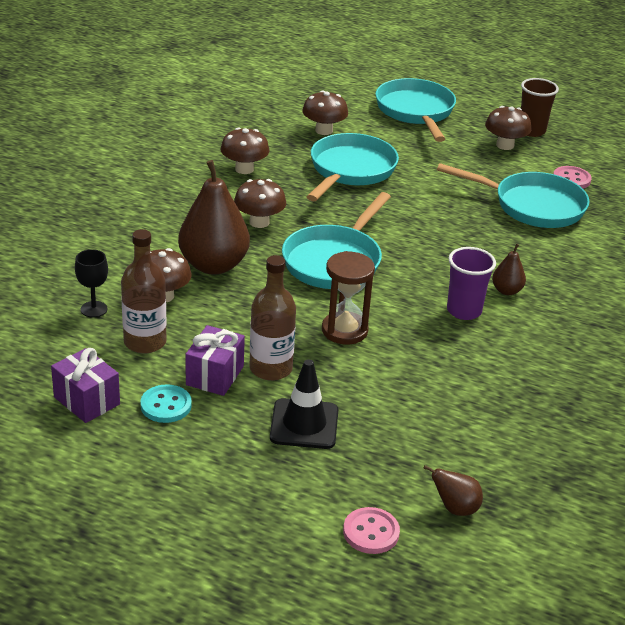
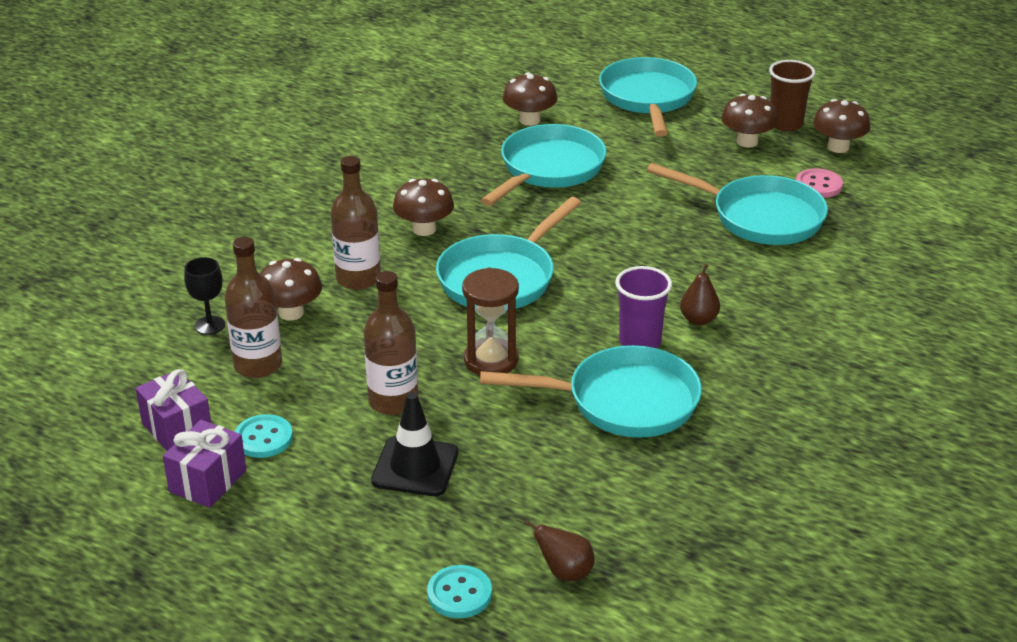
camera: 10 degrees right, 0 degrees up
(213, 265) = (358, 278): brown pear -> brown bottle
(215, 375) = (327, 406): purple gift -> purple gift (208, 481)
(244, 169) = (423, 165): brown mushroom -> brown mushroom (838, 147)
(371, 532) = (459, 594): pink button -> turquoise button
(464, 361) = (623, 402): none -> turquoise pan

